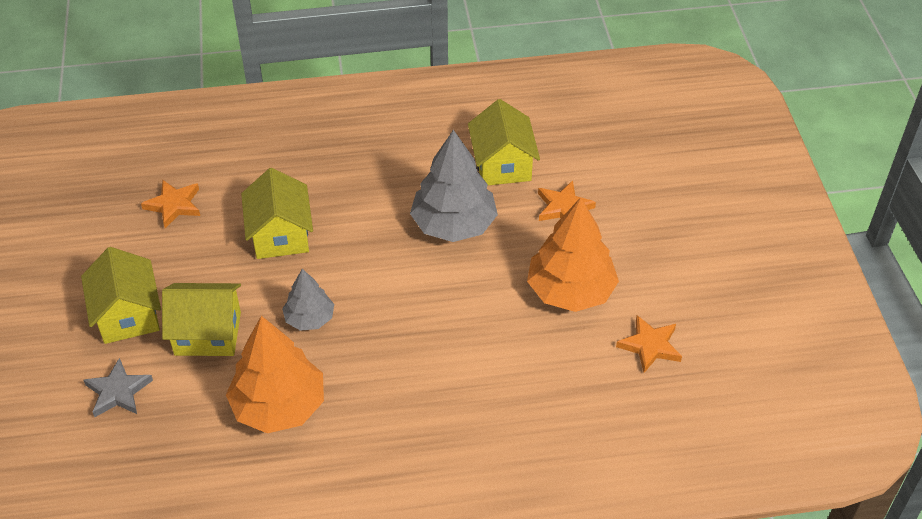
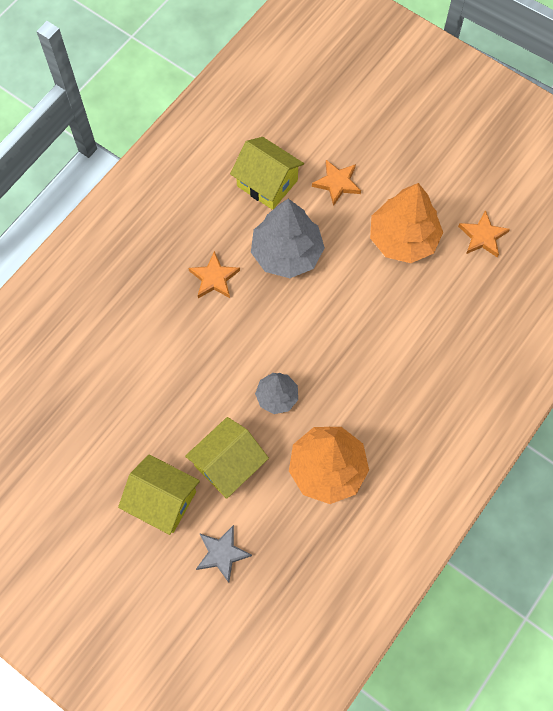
camera: 45 degrees left, 20 degrees up
(174, 205) = (93, 399): orange star -> orange star (214, 278)
(280, 235) = (189, 357): yellow house -> none

